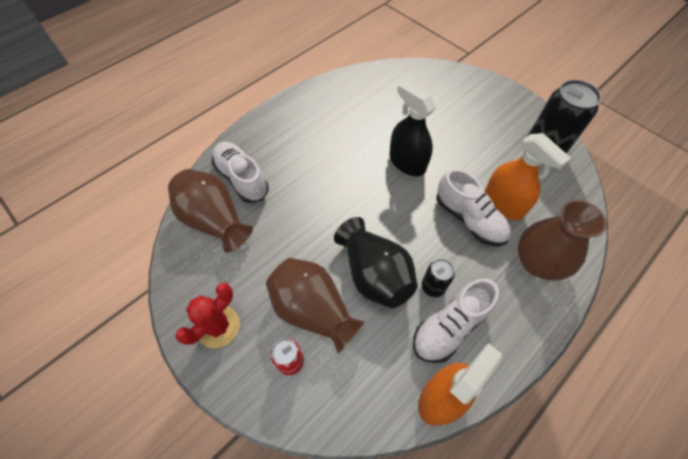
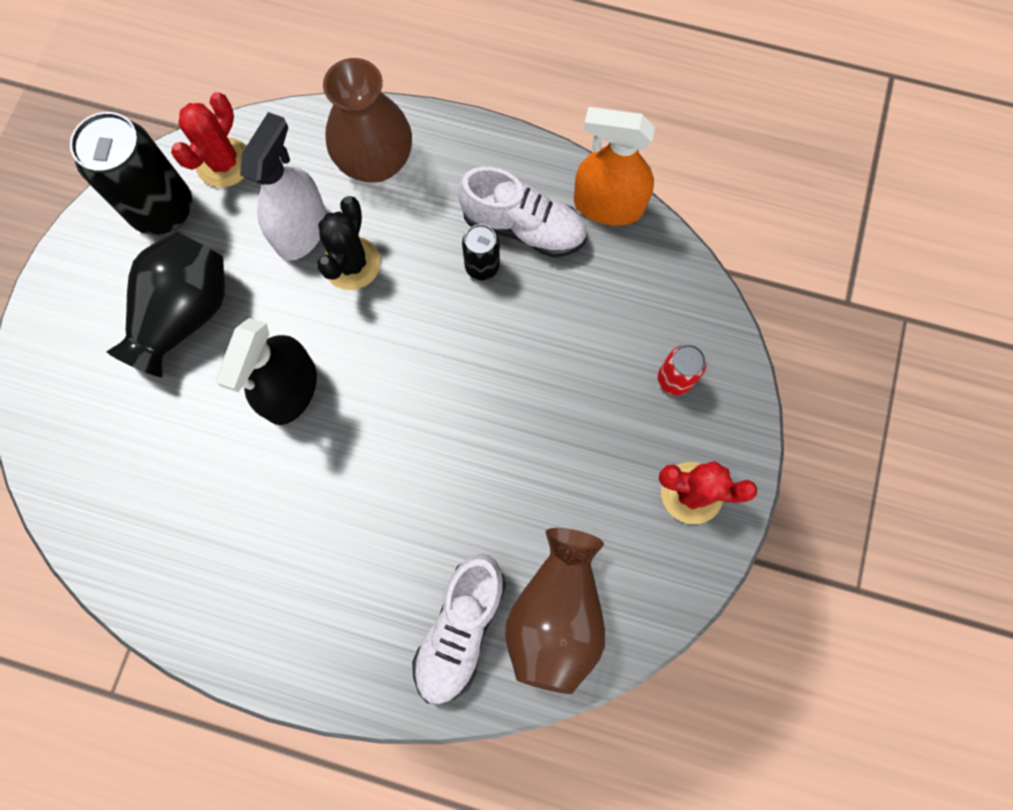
camera: 120 degrees left, 15 degrees up
(313, 310) = (599, 390): brown vase -> none
(374, 274) = (507, 343): black vase -> black vase (186, 314)
(469, 219) = (352, 263): white shoe -> black cactus
(503, 204) = (301, 230): orange spray bottle -> white spray bottle
(565, 185) = (224, 163): none -> red cactus

